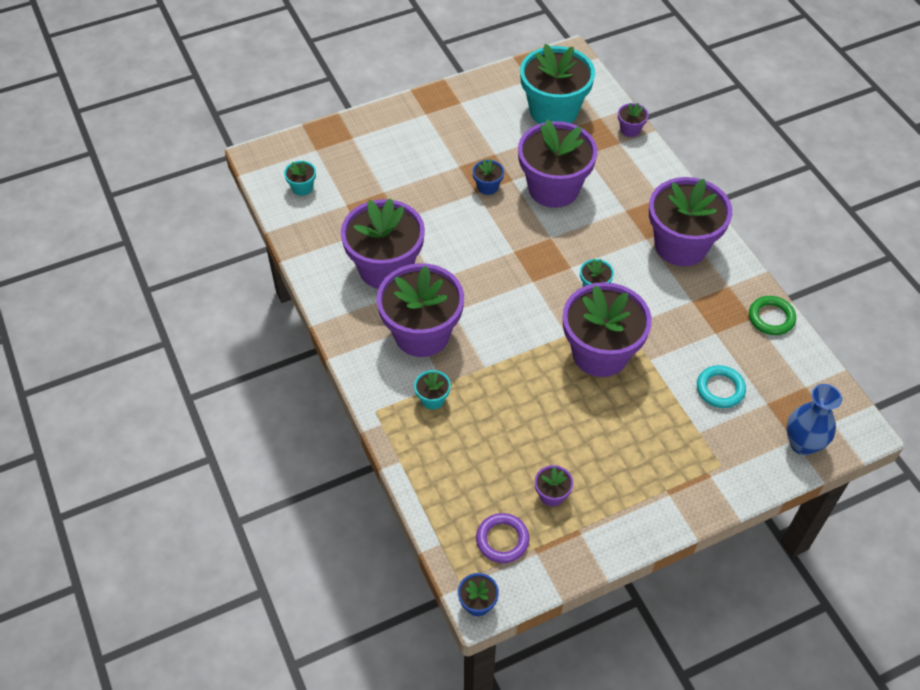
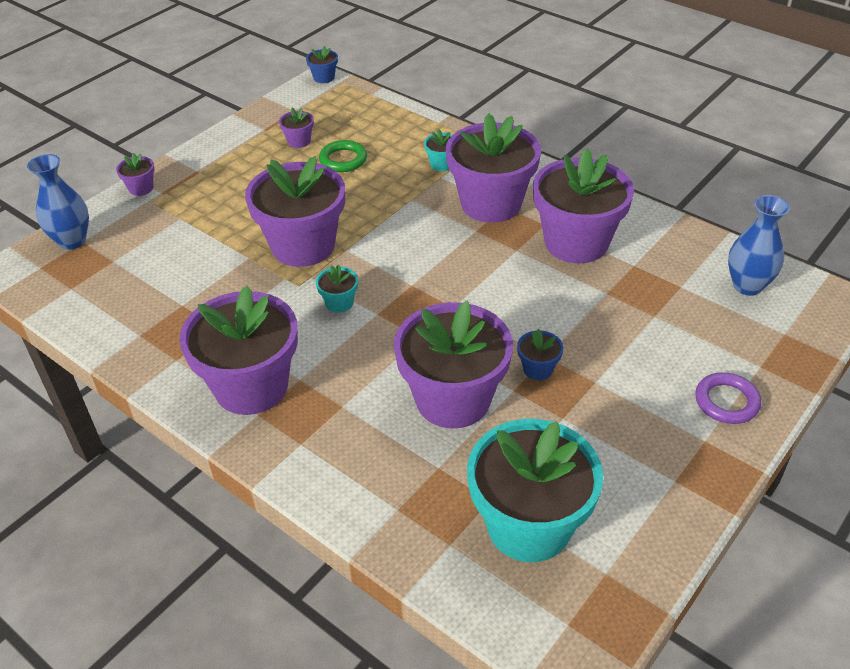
camera: 155 degrees right, 10 degrees down
(302, 187) = (747, 285): turquoise flower pot -> blue vase
(502, 540) = (325, 108): purple ring -> purple ring (726, 401)
(630, 130) = (392, 540): purple flower pot -> purple flower pot (141, 188)
(720, 389) = (166, 257): turquoise ring -> none
(771, 318) = (117, 342): green ring -> green ring (343, 160)

